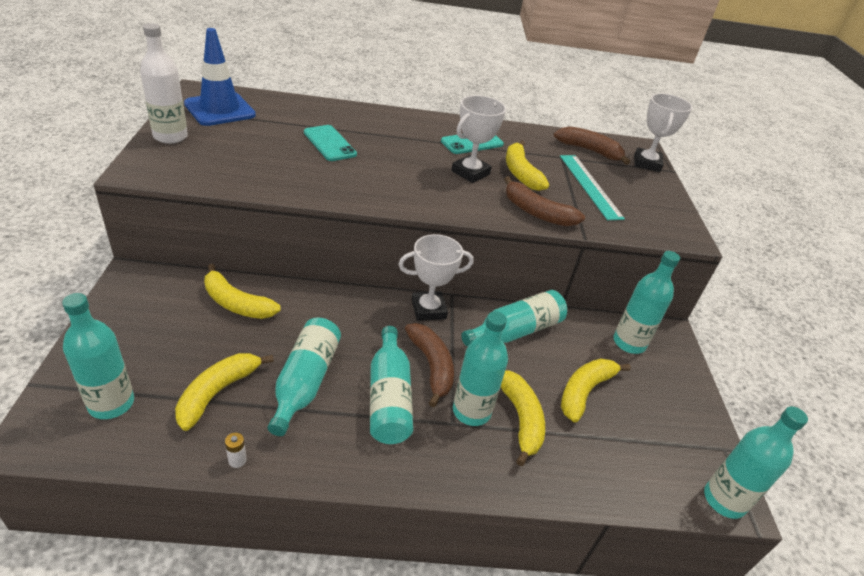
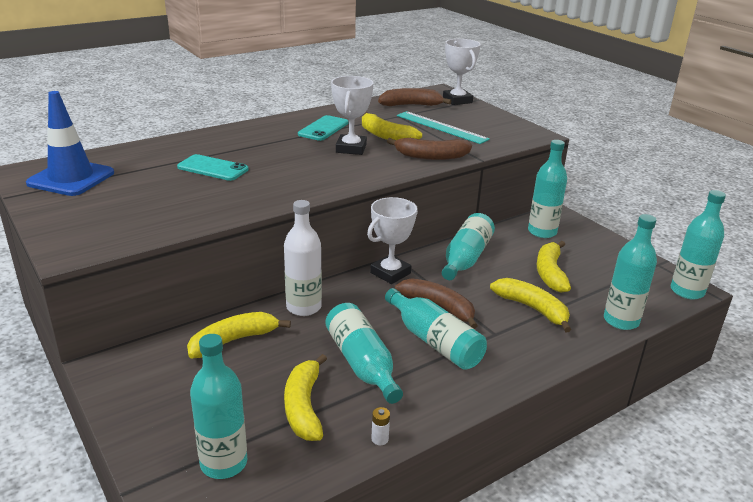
camera: 30 degrees left, 10 degrees down
(170, 137) = (57, 215): white bottle -> white bottle (304, 307)
(236, 303) = (233, 341): yellow banana -> yellow banana turned 150 degrees clockwise
(471, 411) = (498, 320): turquoise bottle -> turquoise bottle (621, 321)

